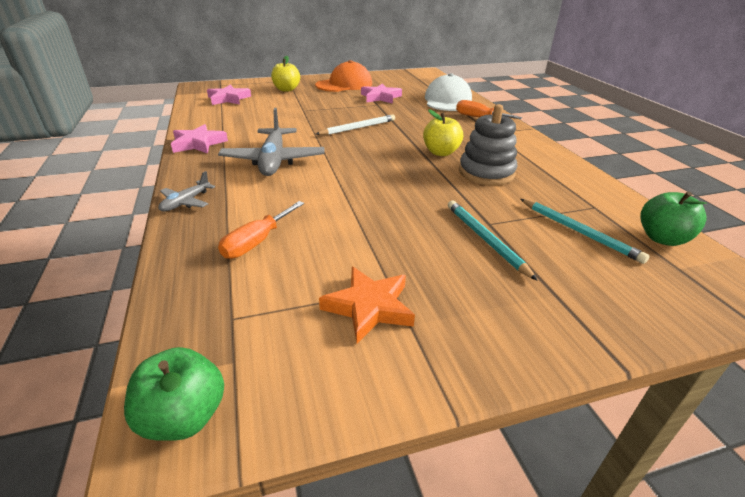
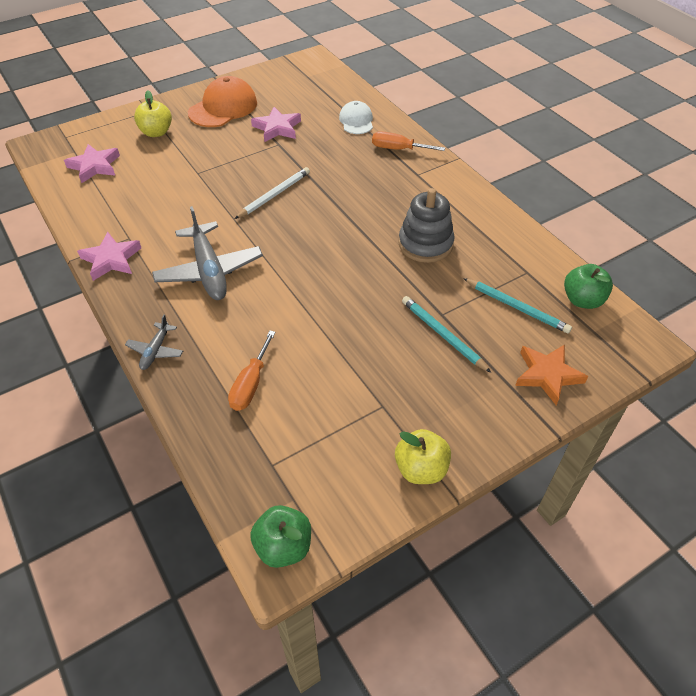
camera: 15 degrees left, 15 degrees up
(369, 307) = (371, 428): orange star -> orange star (547, 375)
(440, 152) = (374, 221): yellow apple -> yellow apple (421, 469)
(448, 100) = (356, 121): white cap -> white cap, size x0.61

